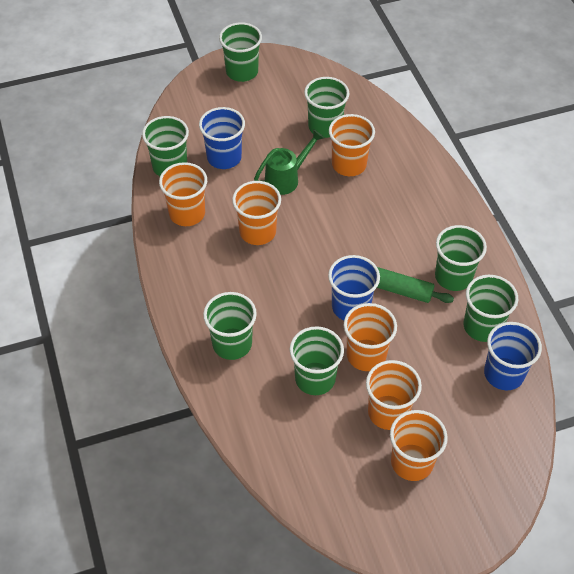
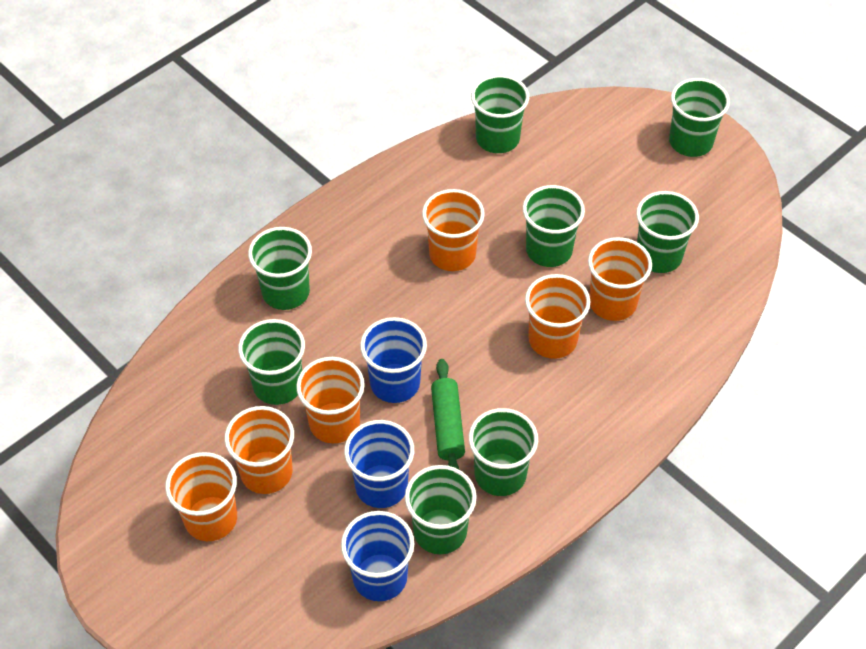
camera: 65 degrees right, 0 degrees up
(187, 213) = (440, 181): orange cup -> orange cup (552, 340)
(224, 157) = (543, 180): blue cup -> blue cup (381, 486)
(286, 179) = (549, 250): green watering can -> green cup

